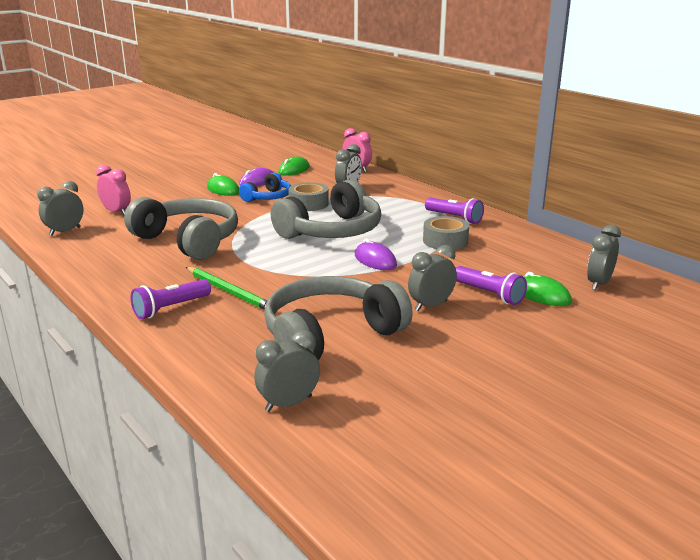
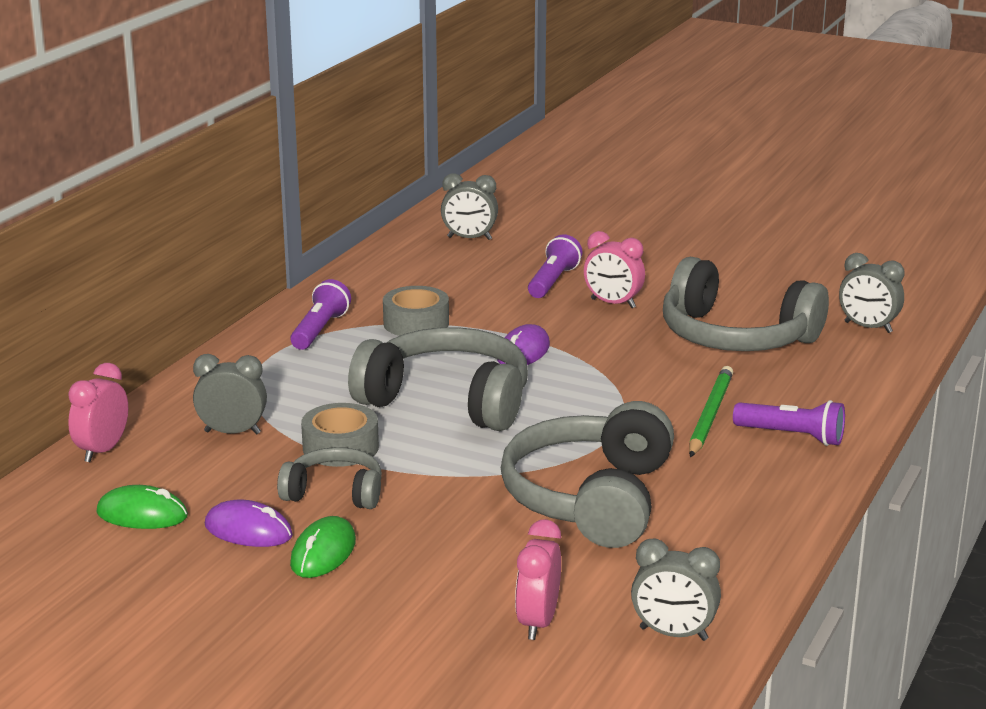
camera: 115 degrees left, 0 degrees up
(268, 197) = (334, 493): blue headphones -> grey headphones
(431, 306) = (613, 303): grey clock -> pink clock
(542, 295) = (527, 259): green mouse -> none

